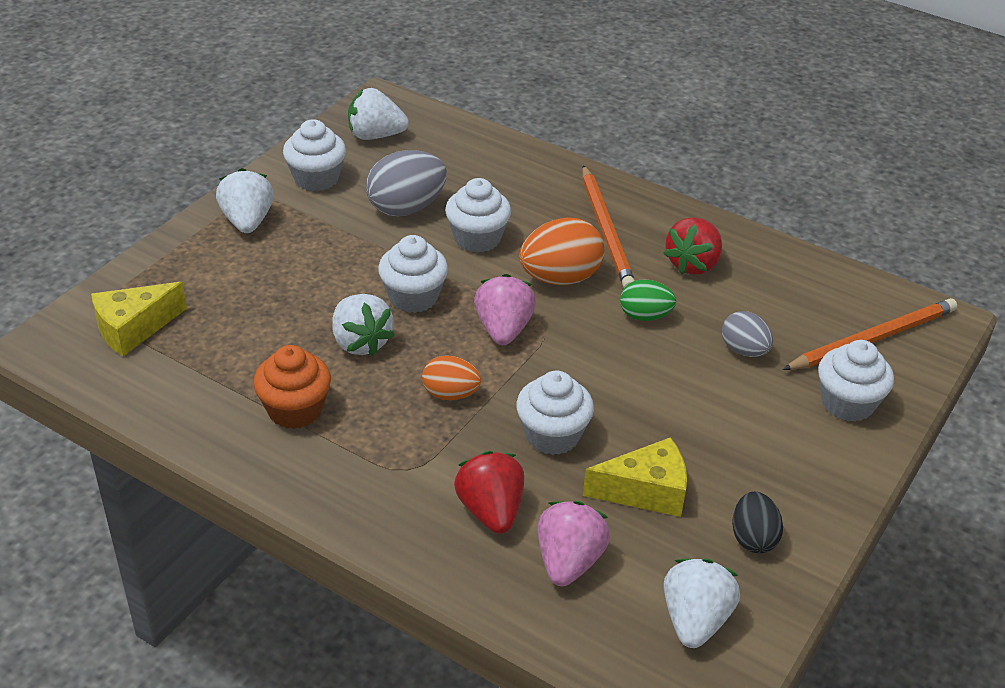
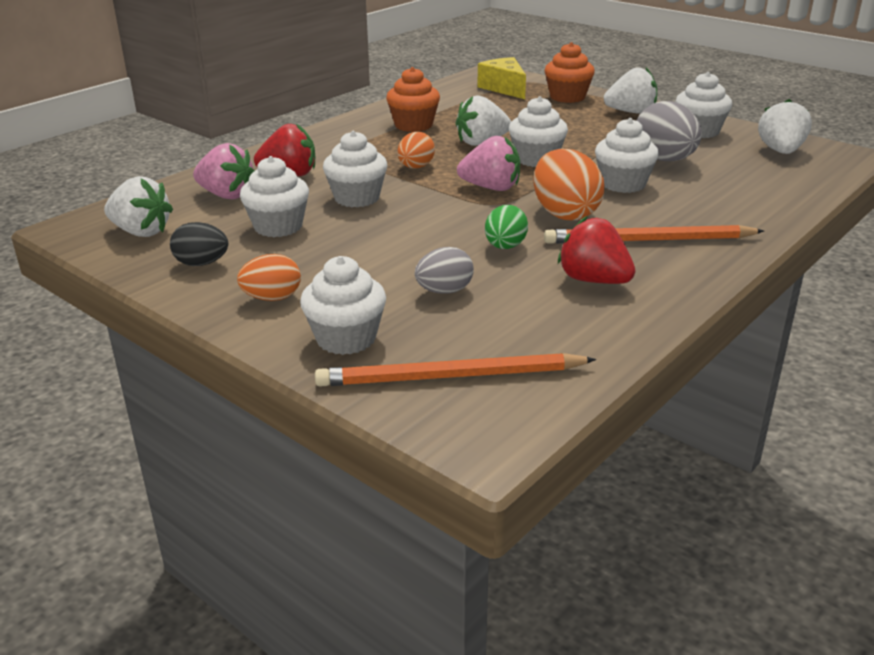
camera: 100 degrees right, 10 degrees down
(181, 270) = (567, 97): none -> orange cupcake
(646, 491) = (278, 226): yellow cheese -> white cupcake
(801, 465) = (272, 298): none -> orange egg
(873, 339) = (450, 376): orange pencil -> orange pencil turned 105 degrees clockwise

